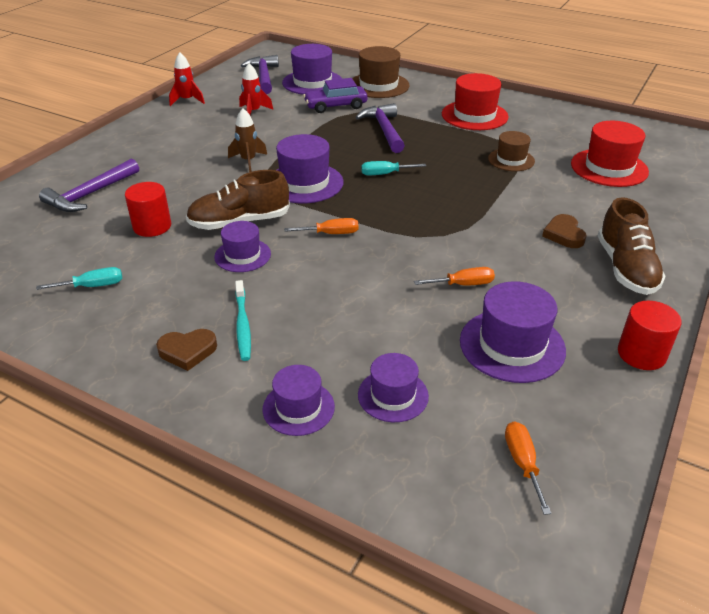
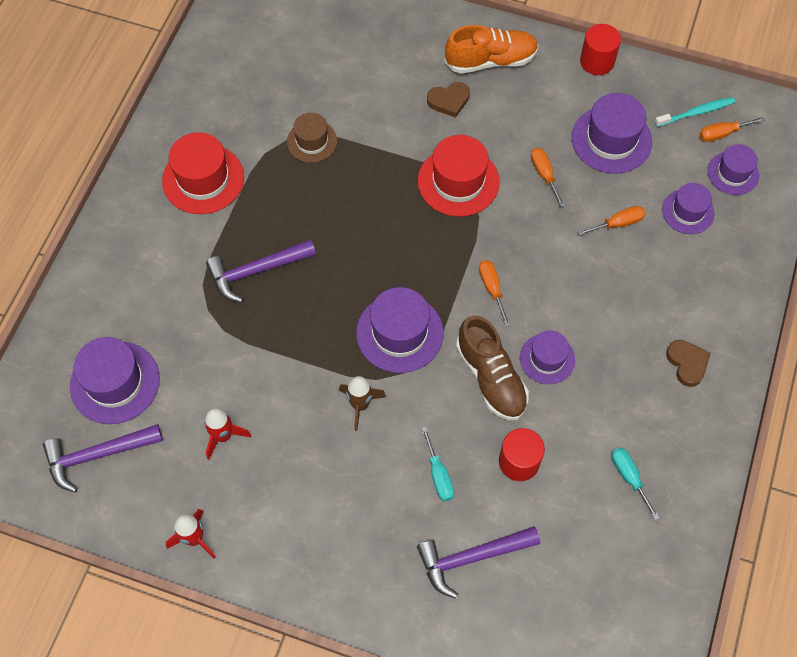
camera: 100 degrees left, 25 degrees up
(90, 194) = (471, 558): purple hammer -> purple hammer turned 135 degrees clockwise
(243, 325) = (644, 331): turquoise toothbrush -> turquoise toothbrush (696, 112)
(298, 408) = (719, 269): purple hat -> purple hat (733, 173)
(335, 106) = (193, 337): purple car -> none
(378, 85) = (118, 295): brown hat -> none
(385, 174) = (364, 257): turquoise screwdriver -> turquoise screwdriver (438, 475)
(387, 330) = (618, 223): none -> orange screwdriver
(609, 168) = (314, 58): red hat -> red hat (458, 181)
(626, 268) = (490, 61): brown shoe -> orange shoe

